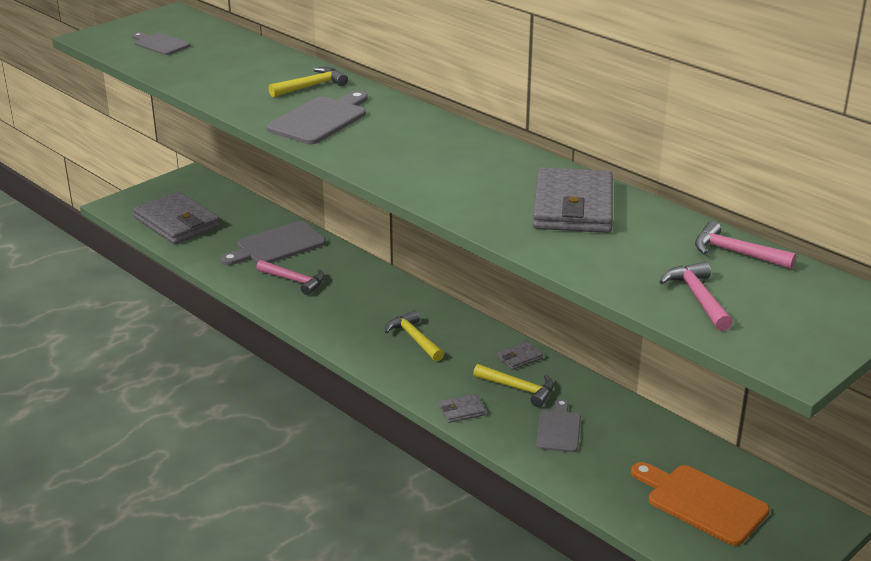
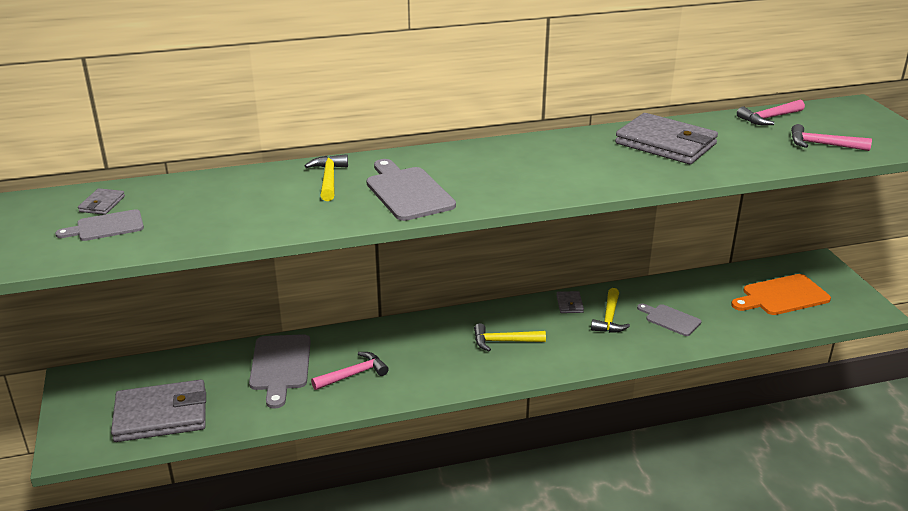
camera: 60 degrees left, 0 degrees up
(461, 411) = (619, 352): grey wallet -> grey wallet (102, 204)
(519, 389) = (609, 318): yellow hammer -> yellow hammer turned 135 degrees clockwise

